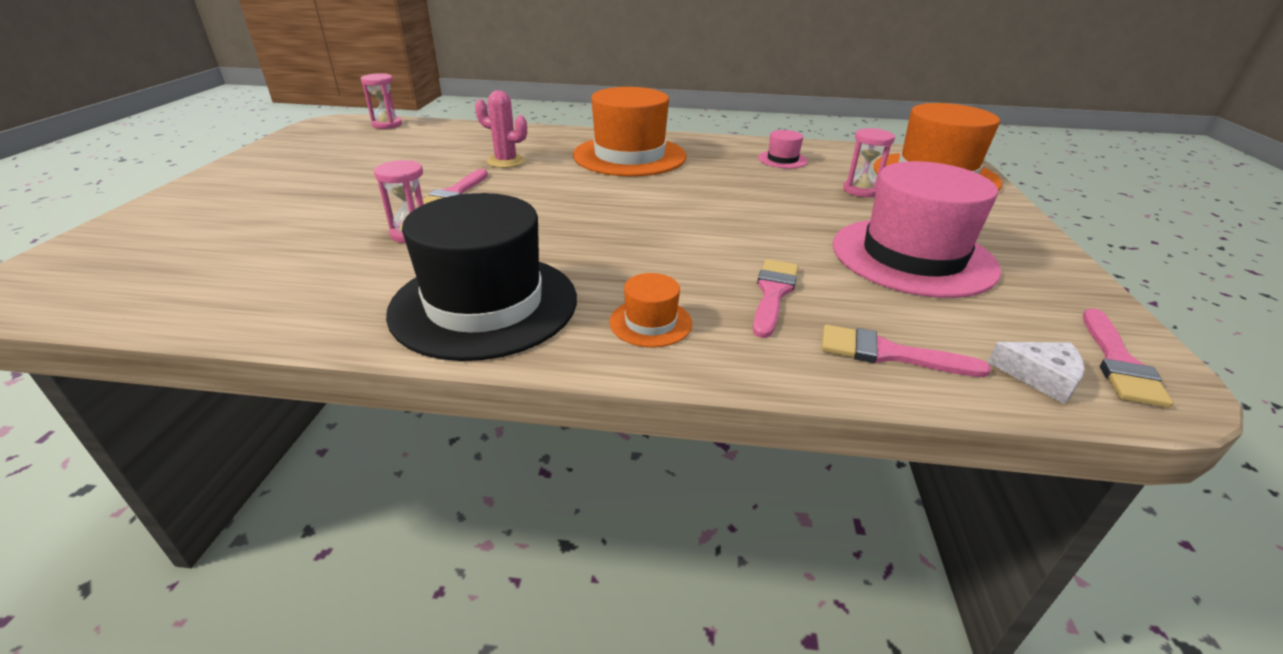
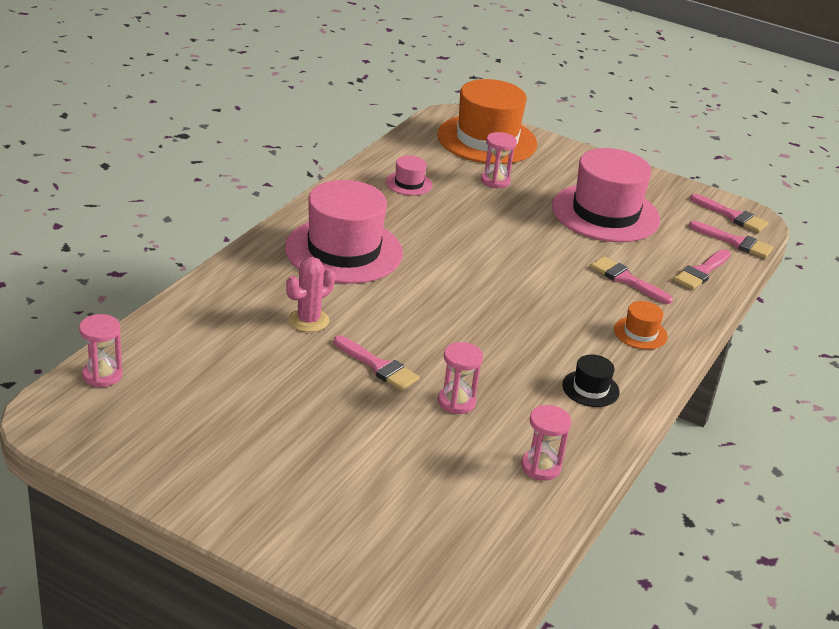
camera: 70 degrees left, 0 degrees up
(300, 296) = (541, 467): none -> pink hourglass
(484, 304) = (590, 388): black hat -> black hat, size x0.43
(629, 156) = (344, 250): orange hat -> pink hat
(1040, 377) = (735, 242): white cheese -> pink brush

